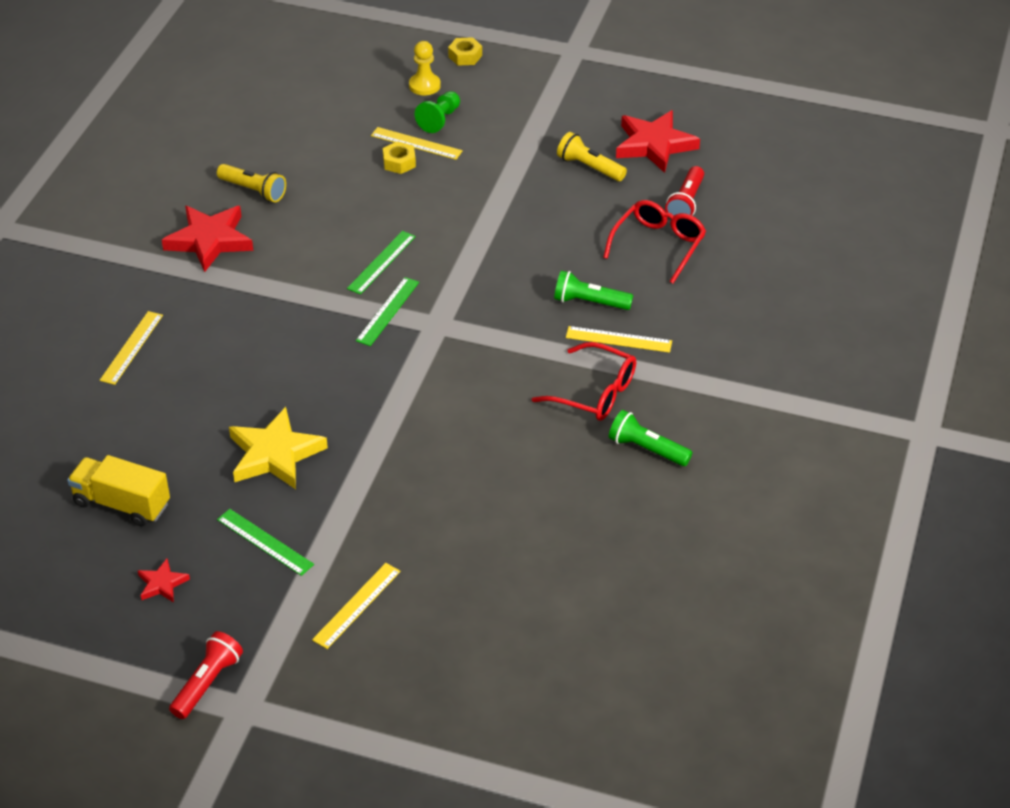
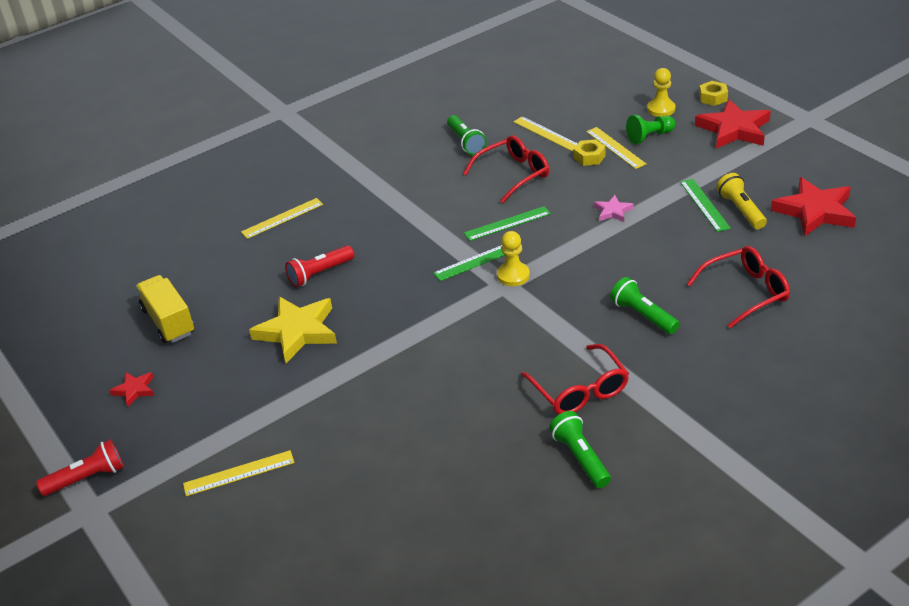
camera: 40 degrees right, 5 degrees down
(210, 240) = (403, 165): red star -> red star (734, 129)
(253, 191) = (466, 142): yellow flashlight -> green flashlight
(265, 542) = (227, 392): green ruler -> green ruler (704, 205)
(339, 208) = (513, 174): none -> red glasses
(436, 312) = (513, 275): none -> yellow pawn
(473, 211) = (613, 211): none -> pink star
(618, 339) = (640, 355): yellow ruler -> yellow ruler (546, 133)
(686, 202) = (803, 266): red flashlight -> red flashlight (320, 273)

